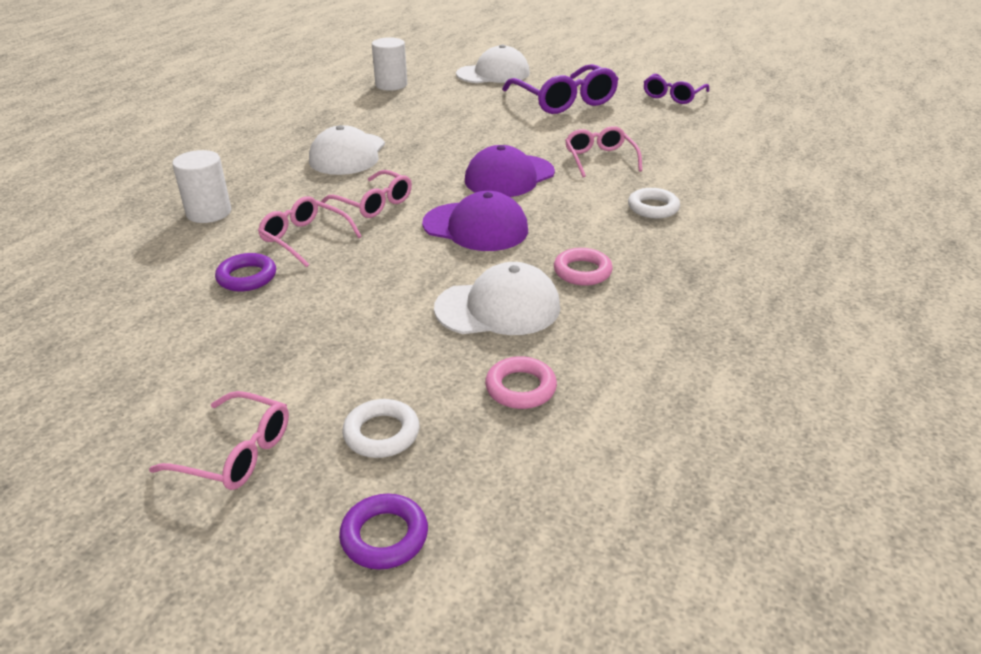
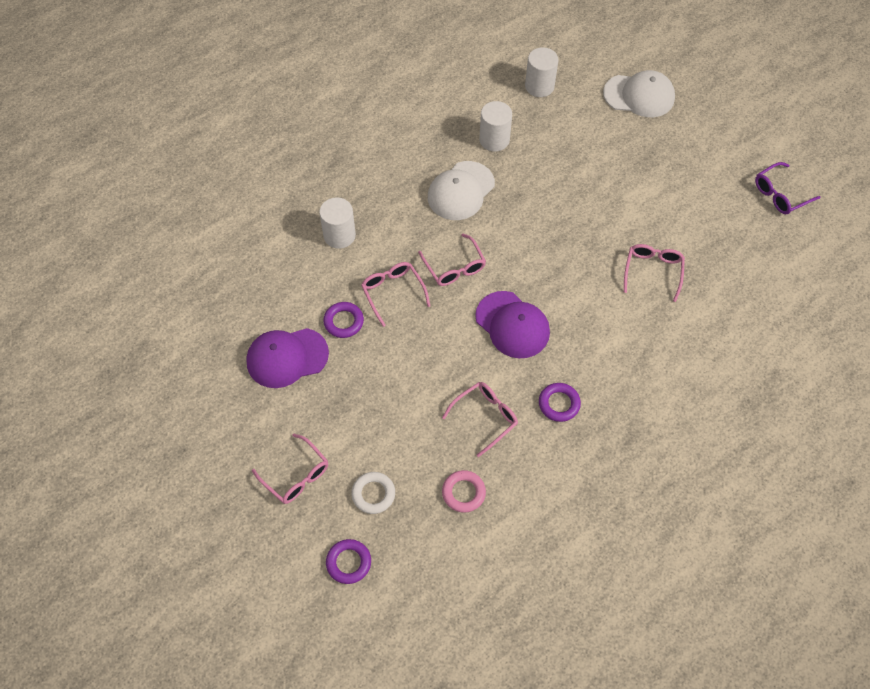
camera: 25 degrees right, 25 degrees up
(365, 119) = (494, 140): none -> white cylinder
(498, 308) = (485, 417): white cap -> pink glasses
(509, 177) = (568, 269): purple cap -> purple cap (287, 357)
(564, 101) = (676, 168): purple glasses -> none
(582, 271) = (559, 404): pink ring -> purple ring
(653, 208) = (653, 352): white ring -> none

